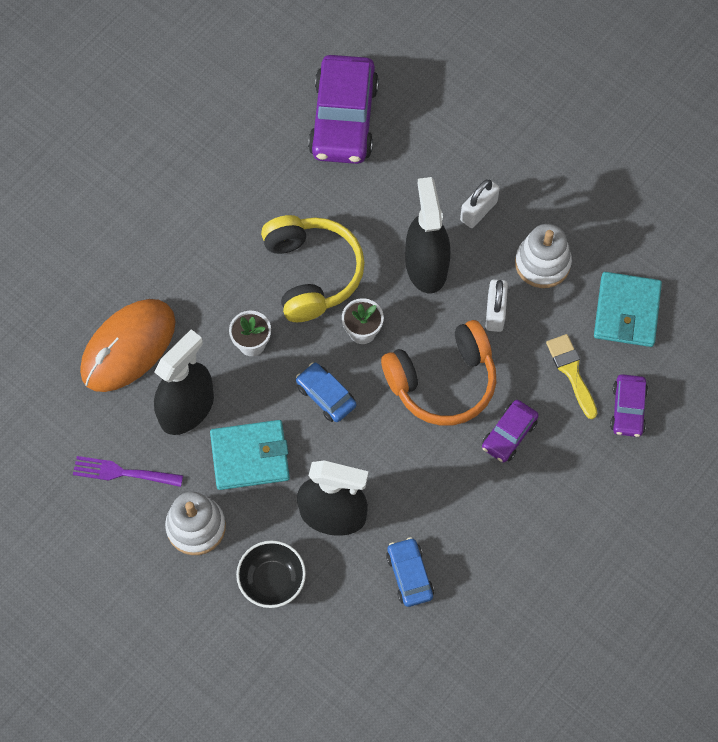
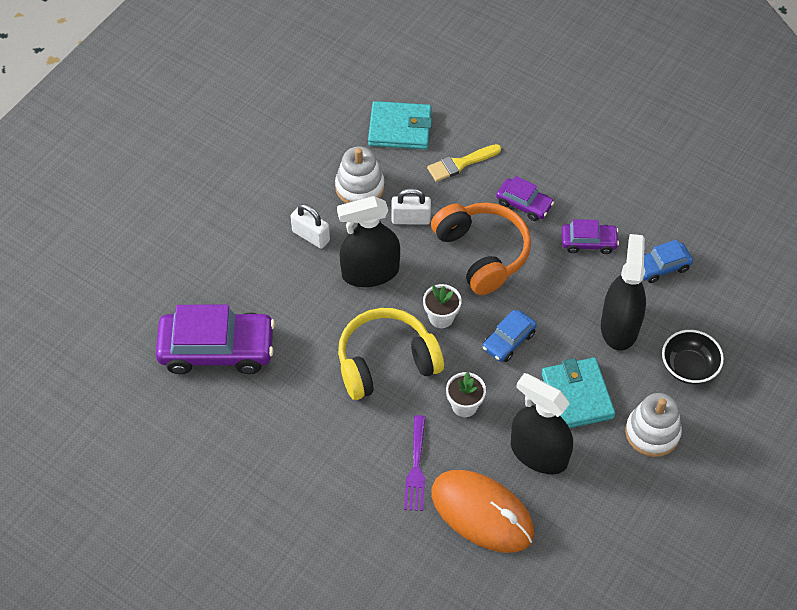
camera: 95 degrees left, 10 degrees down
(124, 472) = (611, 500): purple fork -> purple fork (416, 466)
(628, 409) = (488, 126): purple car -> purple car (588, 242)

